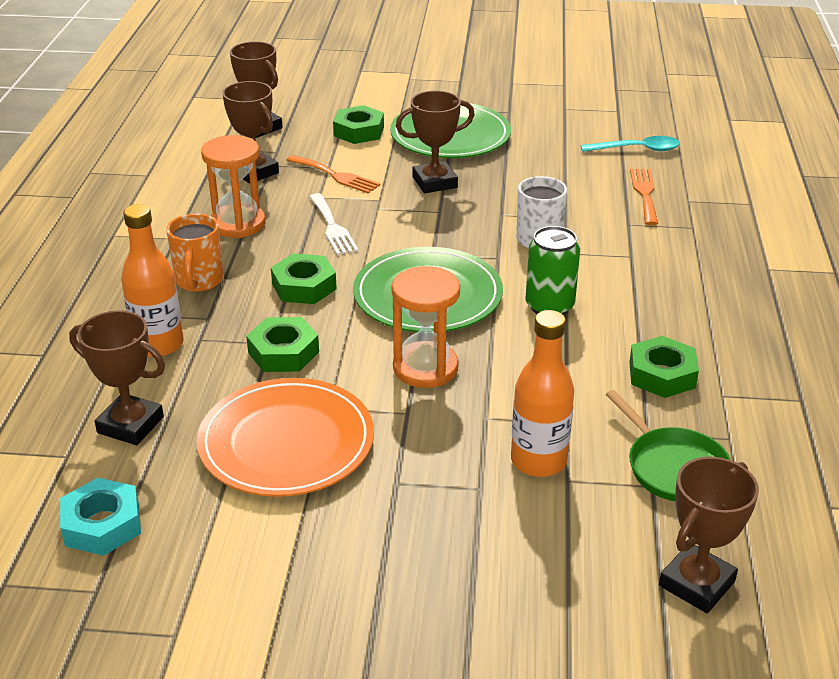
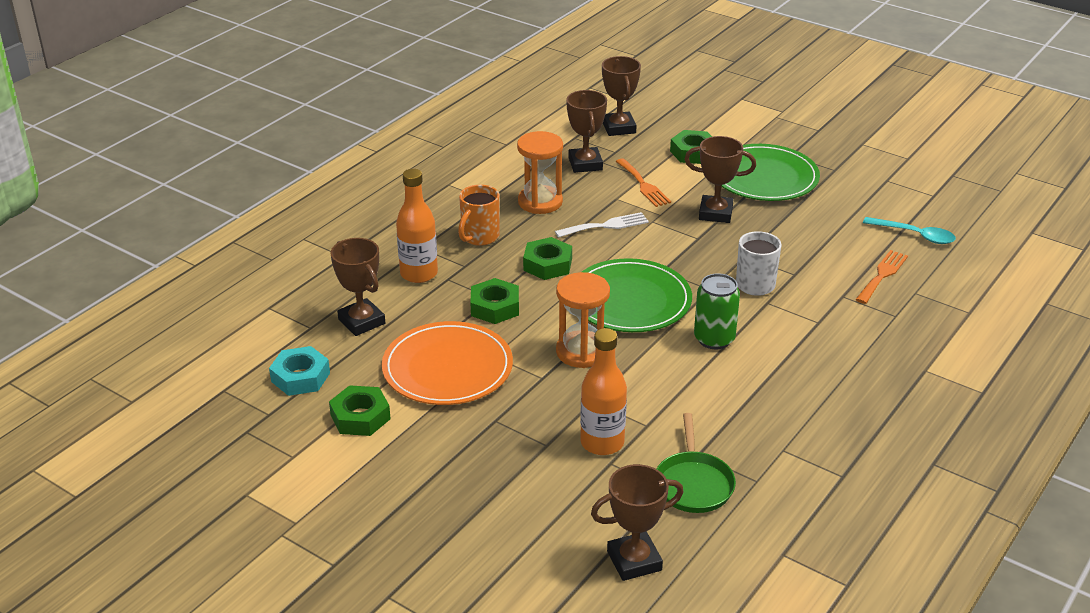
camera: 30 degrees right, 0 degrees up
(332, 227) = (606, 226): white fork -> white fork turned 120 degrees counterclockwise
(662, 374) = (751, 418): green nut -> green nut (360, 417)

